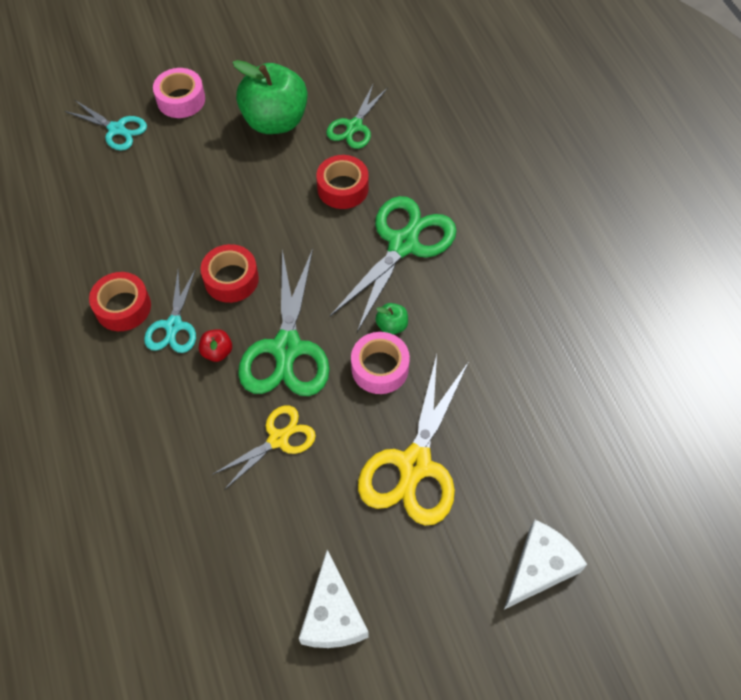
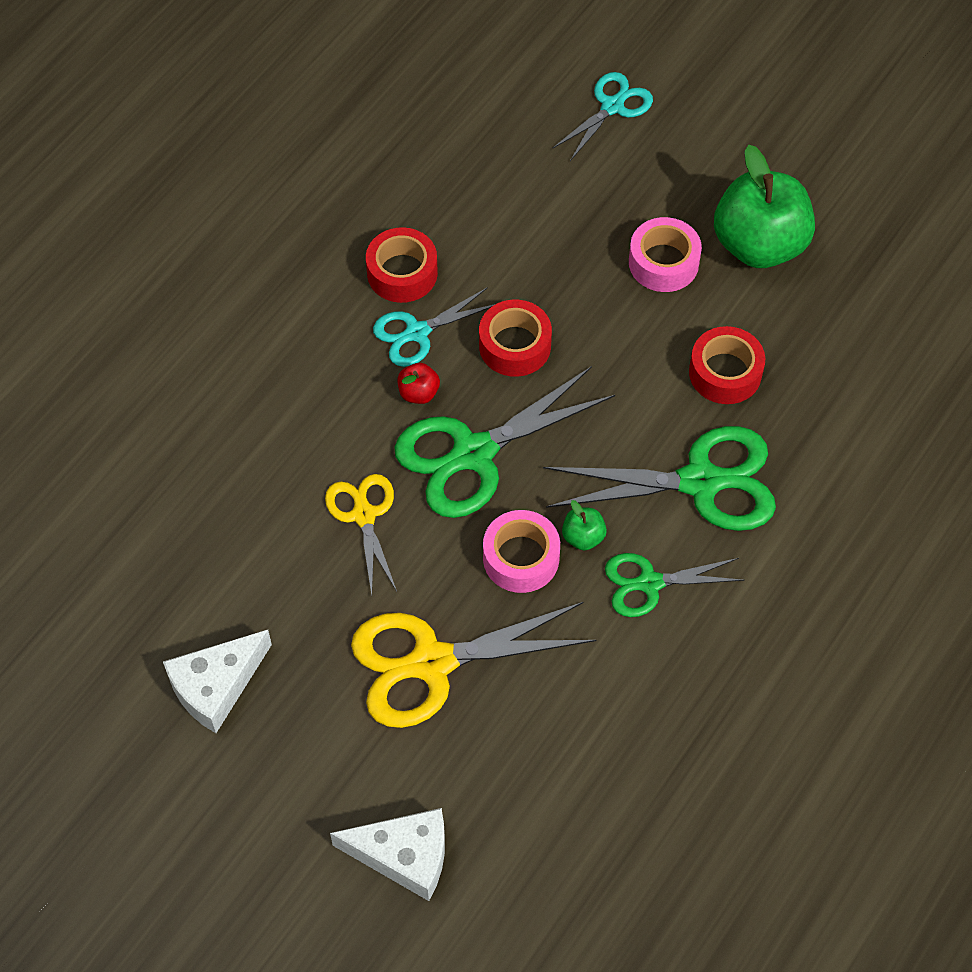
camera: 55 degrees right, 0 degrees up
(116, 129) = (612, 106): turquoise scissors -> turquoise scissors turned 135 degrees counterclockwise
(181, 100) = (705, 135): pink tape -> pink tape (663, 262)
(278, 439) = (364, 515): yellow scissors -> yellow scissors turned 120 degrees counterclockwise
(354, 126) = (824, 327): green scissors -> green scissors (650, 583)

